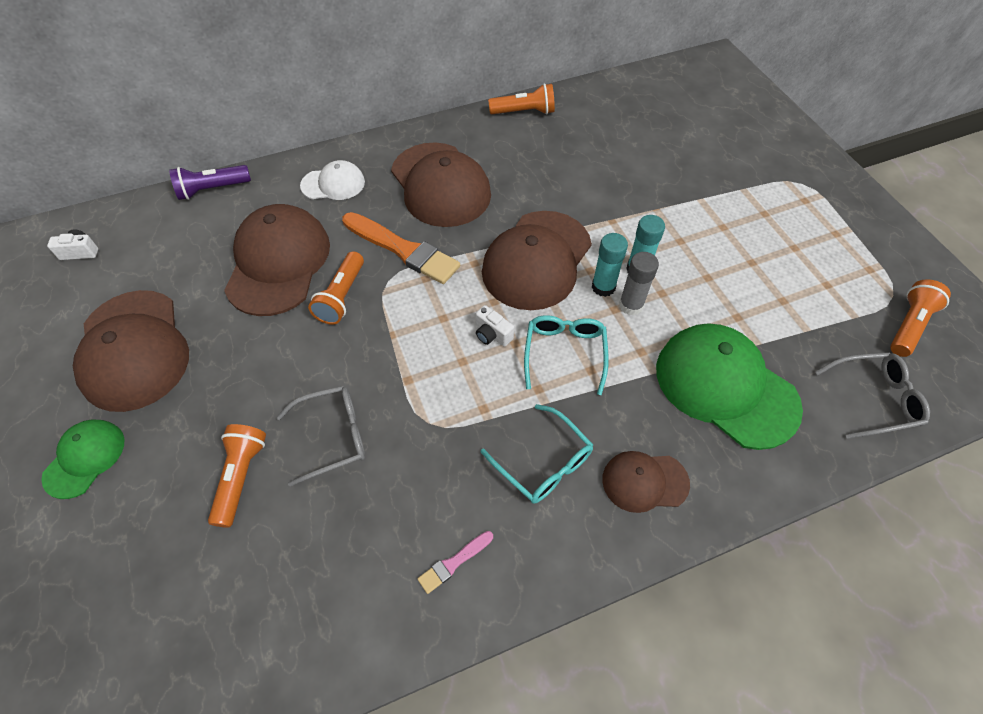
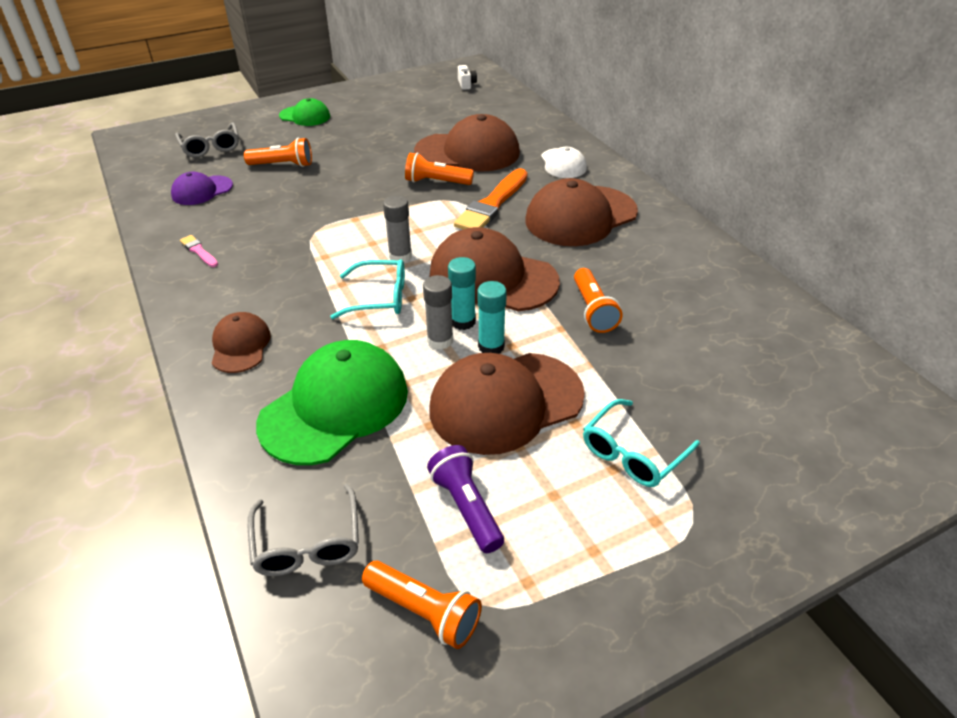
camera: 85 degrees right, 15 degrees down
(133, 350) = (384, 115): brown cap -> brown cap (505, 402)
(212, 189) = (540, 116): purple flashlight -> purple flashlight (466, 507)
(286, 589) = (202, 191): none -> purple cap
(332, 436) = (308, 193): grey glasses -> grey glasses (210, 147)
(492, 334) = (400, 256): white camera -> grey glue stick
(524, 112) = (720, 261): orange flashlight -> orange flashlight (593, 310)
(543, 462) = (270, 288): turquoise glasses -> turquoise glasses (633, 453)

